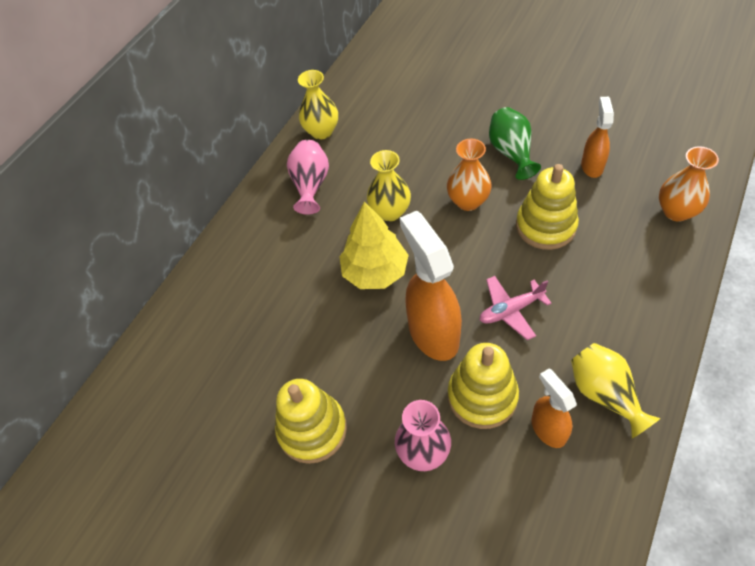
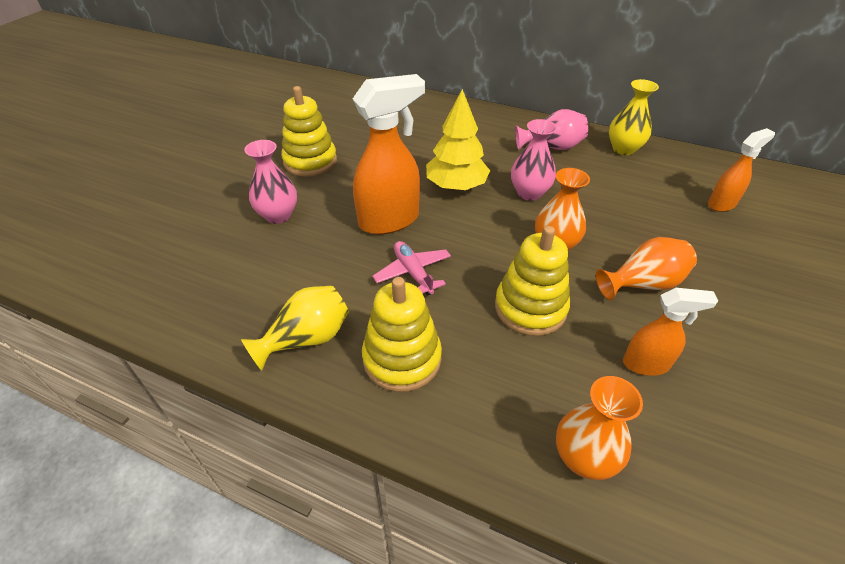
camera: 80 degrees right, 10 degrees down
(390, 212) = (529, 193): yellow vase -> pink vase
(482, 396) = (321, 250): yellow stacking toy -> yellow stacking toy (402, 358)
(511, 153) = (642, 284): green vase -> orange vase
(547, 429) = (279, 292): orange spray bottle -> orange spray bottle (722, 204)

